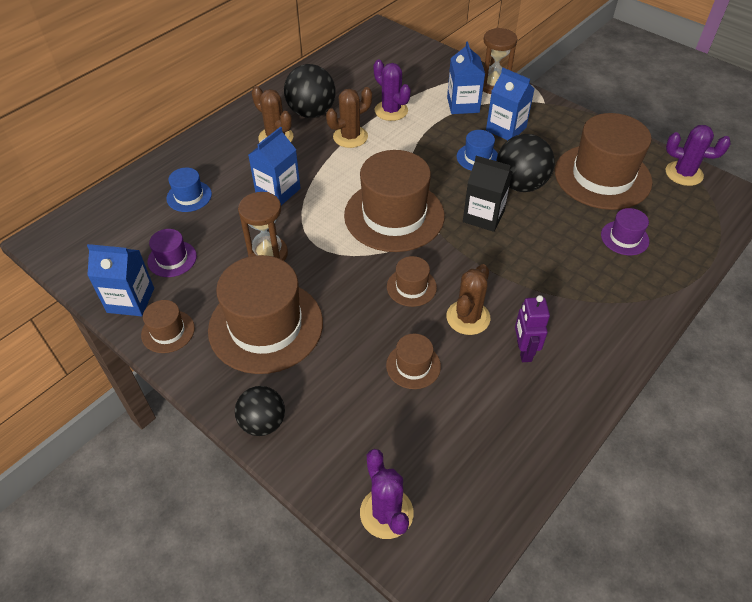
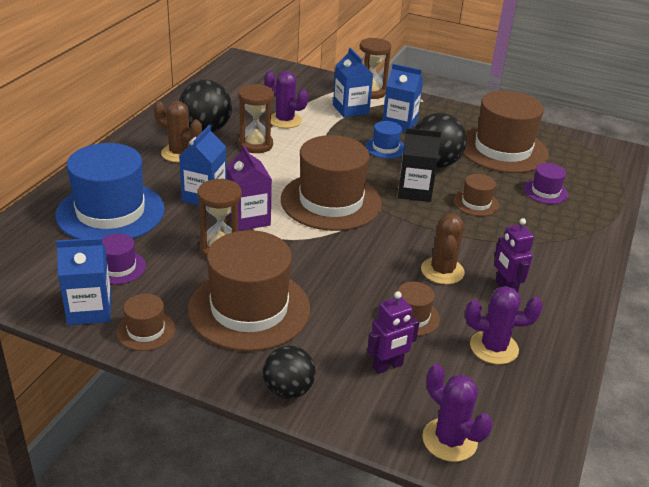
camera: 20 degrees left, 15 degrees down
(189, 196) = (110, 212): blue hat -> blue hat, size x2.19
(307, 223) = (248, 218): none -> purple carton
(350, 137) = (255, 145): brown cactus -> brown hourglass
(365, 417) = (387, 366): none -> purple robot
(411, 287) = (377, 255): brown hat -> brown hat (476, 203)
(684, 173) = (568, 140): purple cactus -> purple cactus (494, 347)

